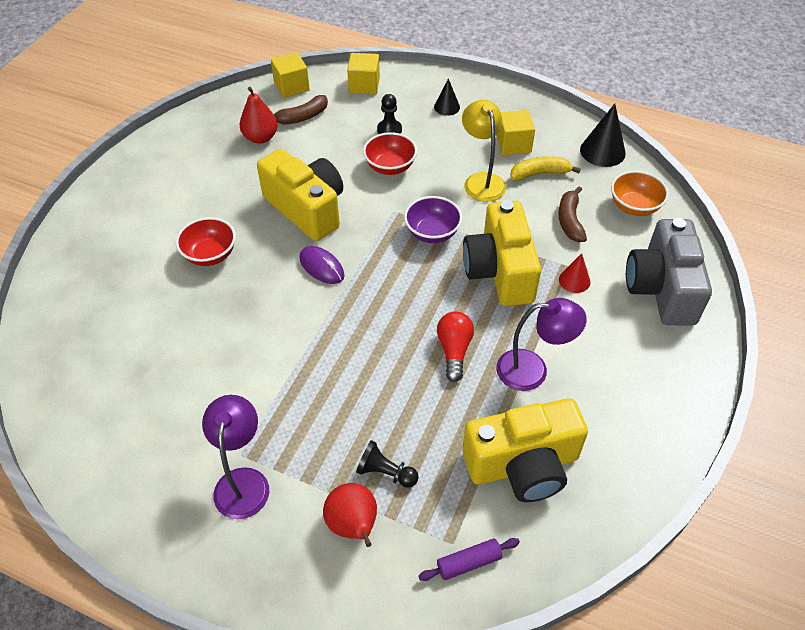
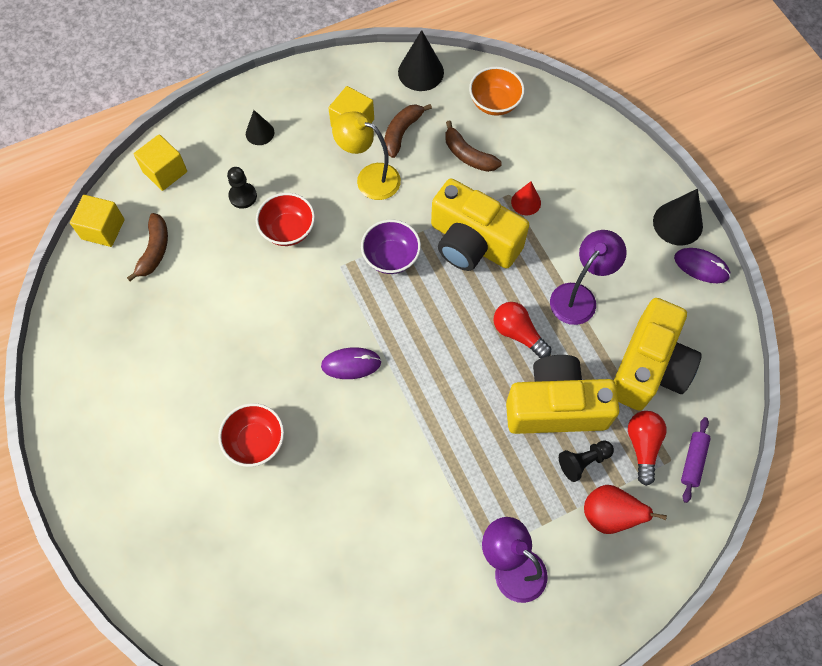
camera: 50 degrees left, 15 degrees up
(260, 138) = (146, 302): red pear -> none
(307, 209) = (274, 328): yellow camera -> yellow camera (555, 407)
(443, 510) = (642, 446): none -> red light bulb
(540, 173) = (402, 132): yellow banana -> brown banana
(661, 289) = (582, 156): grey camera -> none
(666, 442) = (701, 267): none -> purple mouse
(685, 396) = (677, 223): none -> black cone

